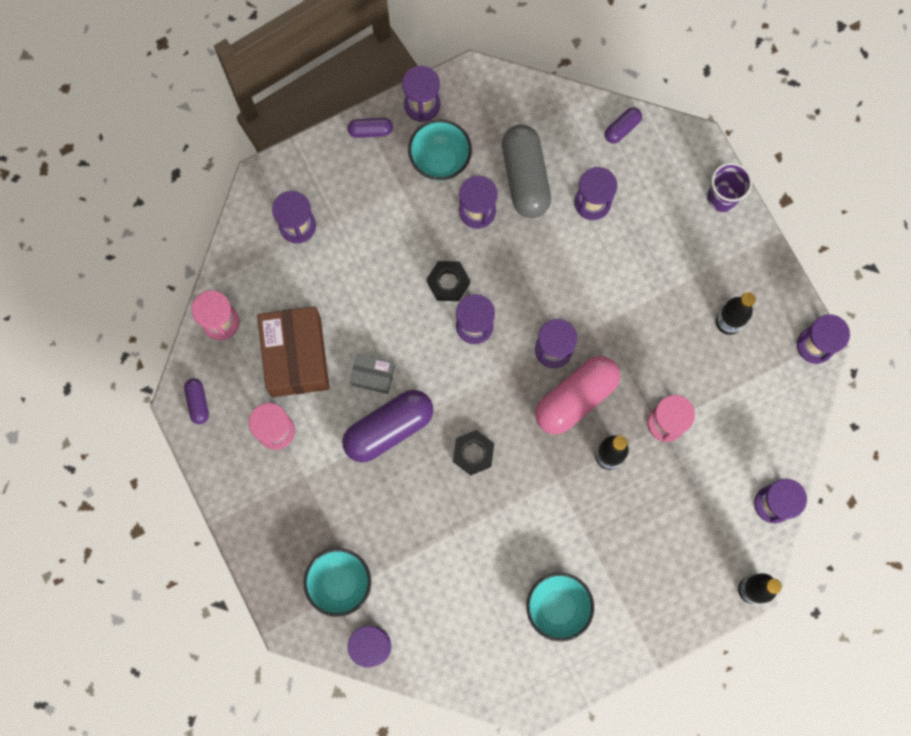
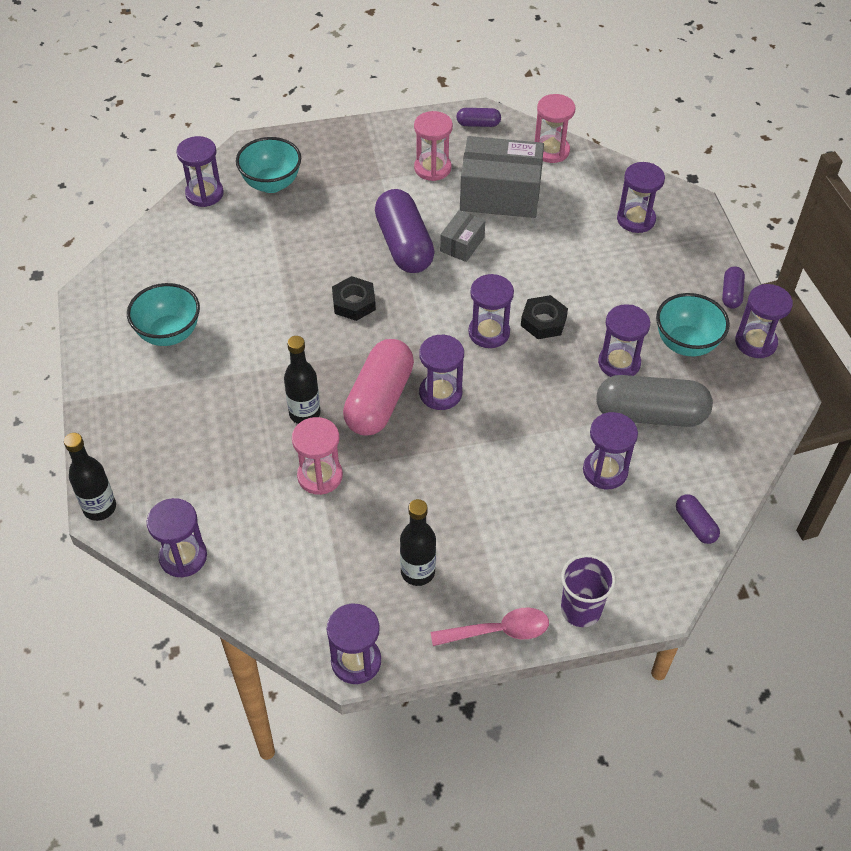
camera: 105 degrees right, 25 degrees down
(296, 357) = (500, 194): brown box -> grey box
(576, 398) = (379, 400): pink capsule -> pink capsule turned 45 degrees clockwise
(758, 251) = (498, 631): none -> pink spoon

